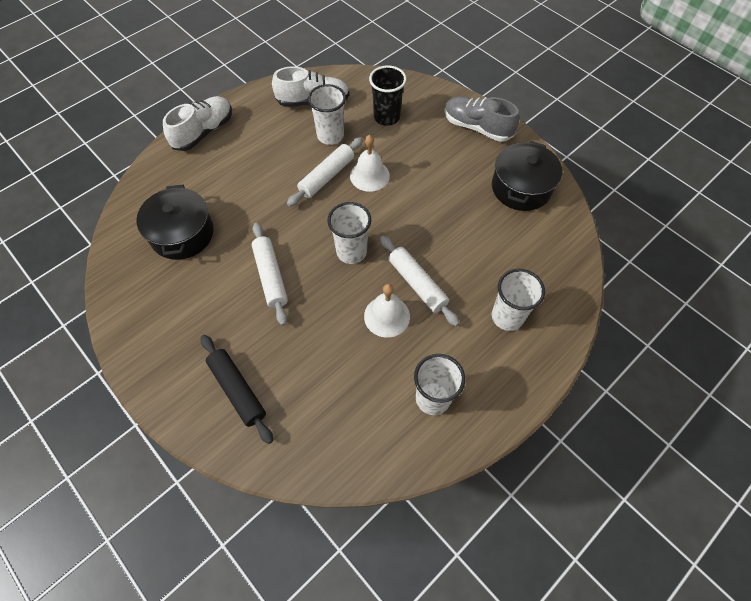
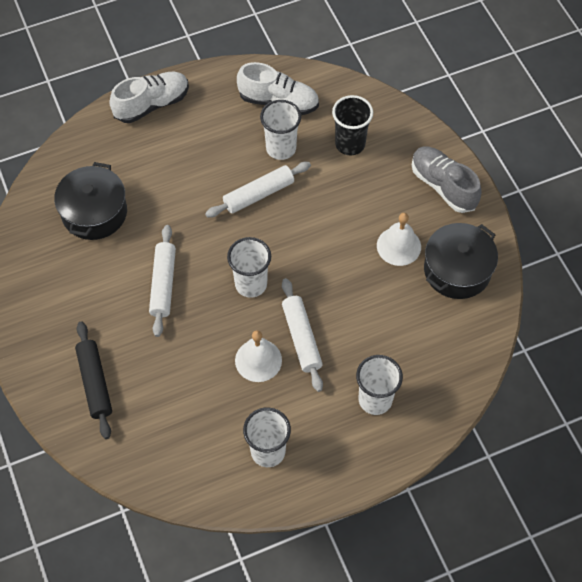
camera: 20 degrees right, 0 degrees up
(369, 175) = (303, 207): white bell -> white bell (398, 246)

